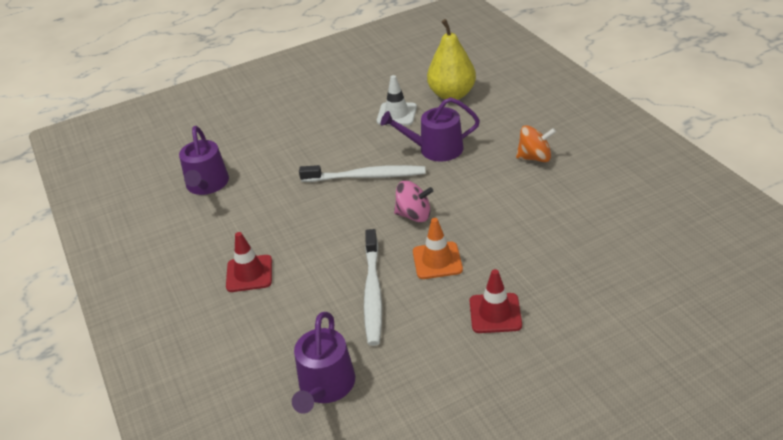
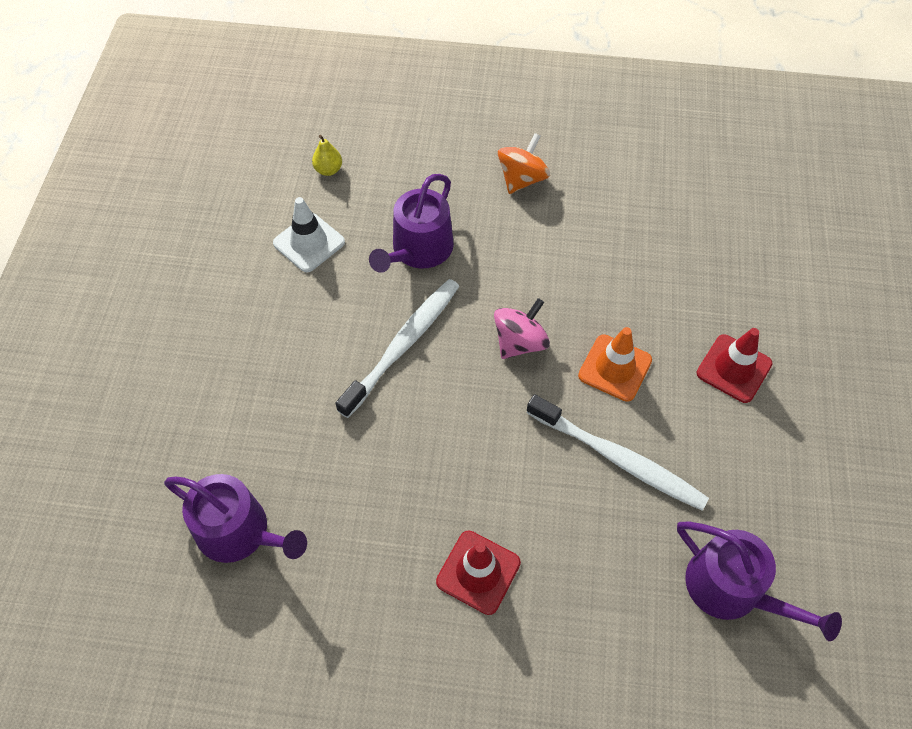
camera: 60 degrees left, 20 degrees up
(452, 94) = (328, 170): yellow pear -> yellow pear, size x0.42

